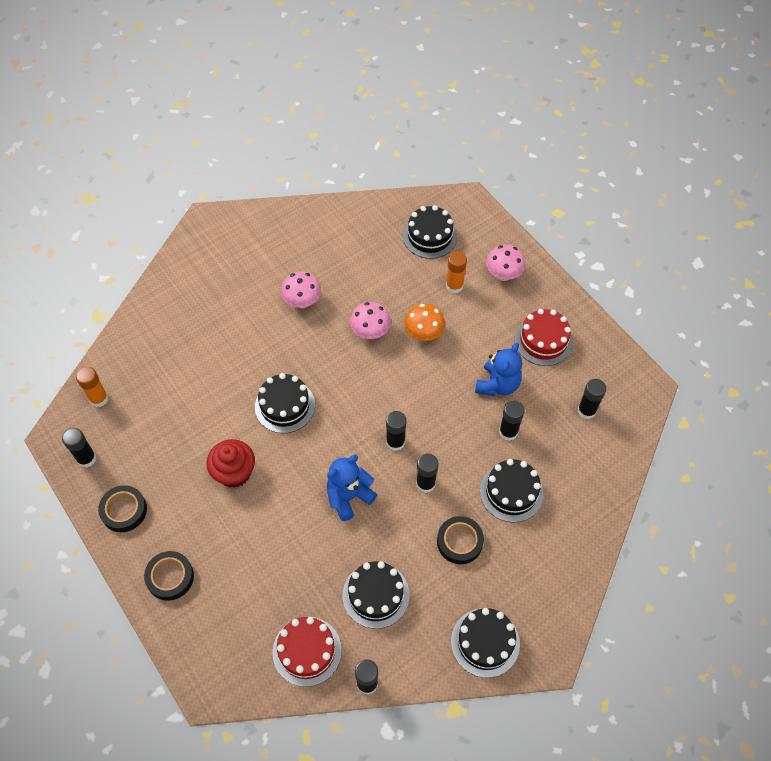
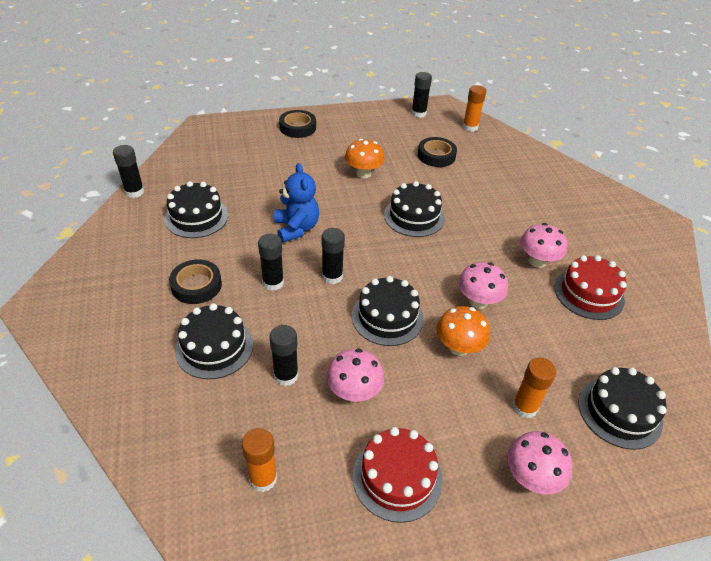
camera: 110 degrees right, 15 degrees down
(124, 510) = (365, 120): black tape -> black tape (436, 156)
(234, 472) = (363, 173): red cupcake -> orange mushroom
(307, 651) = (187, 171): red cake -> red cake (589, 293)
(485, 642) = (94, 268): black cake -> black cake (387, 317)
(497, 385) = (354, 392): blue teddy bear -> pink mushroom
(586, 410) = (263, 478): black glue stick -> orange glue stick

